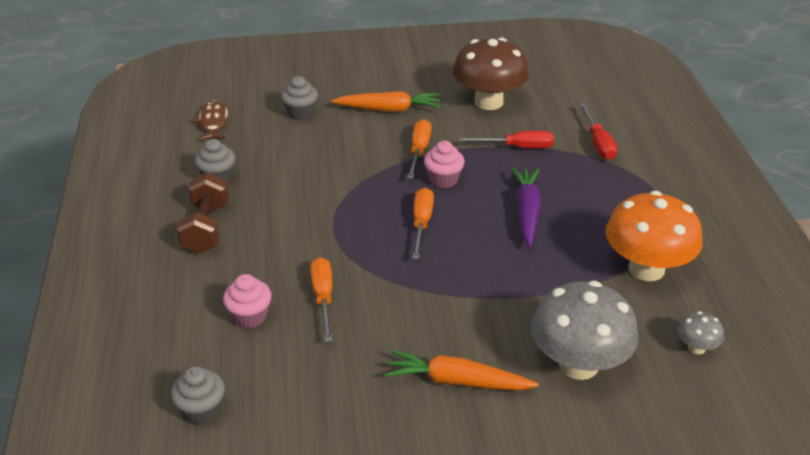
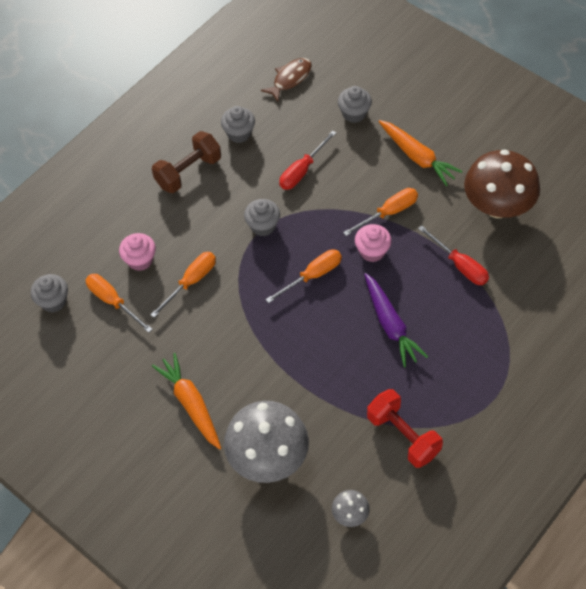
camera: 50 degrees right, 20 degrees up
(267, 365) = (113, 301): none -> orange screwdriver
(330, 220) = (263, 226): none -> grey cupcake
(527, 211) = (390, 324): purple carrot -> purple carrot turned 105 degrees clockwise
(598, 143) = (523, 310): red screwdriver -> red screwdriver (302, 170)
(646, 269) = (403, 436): orange mushroom -> red dumbbell

